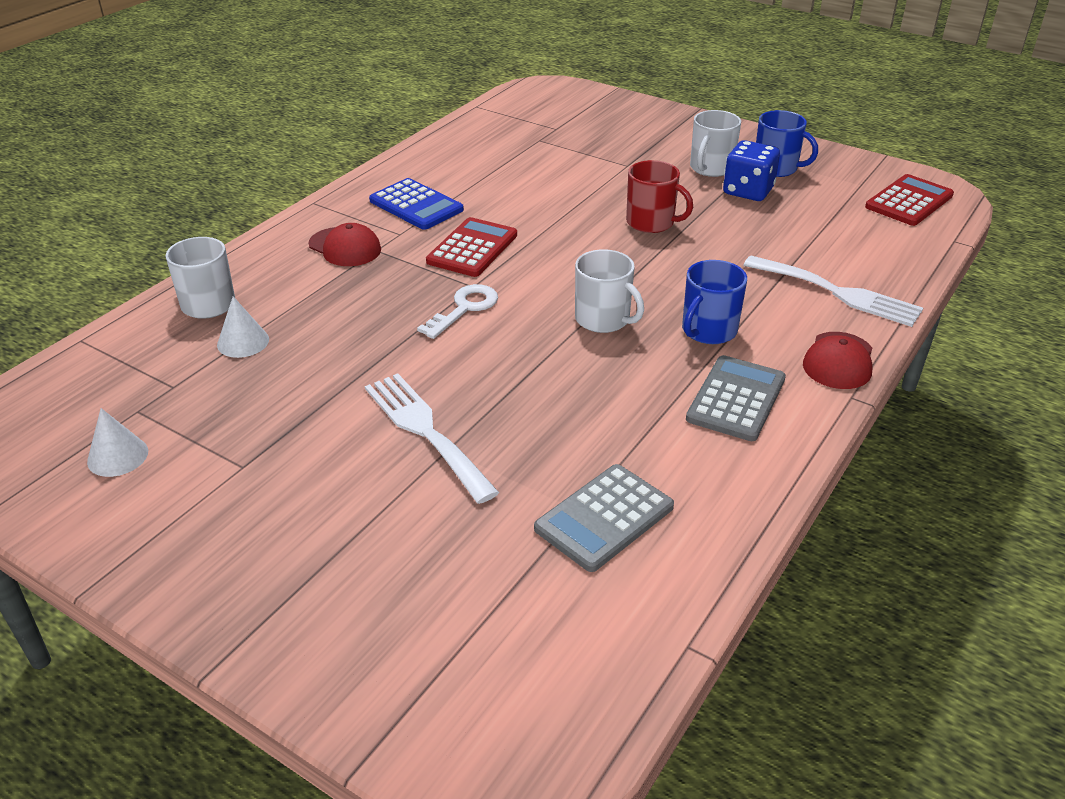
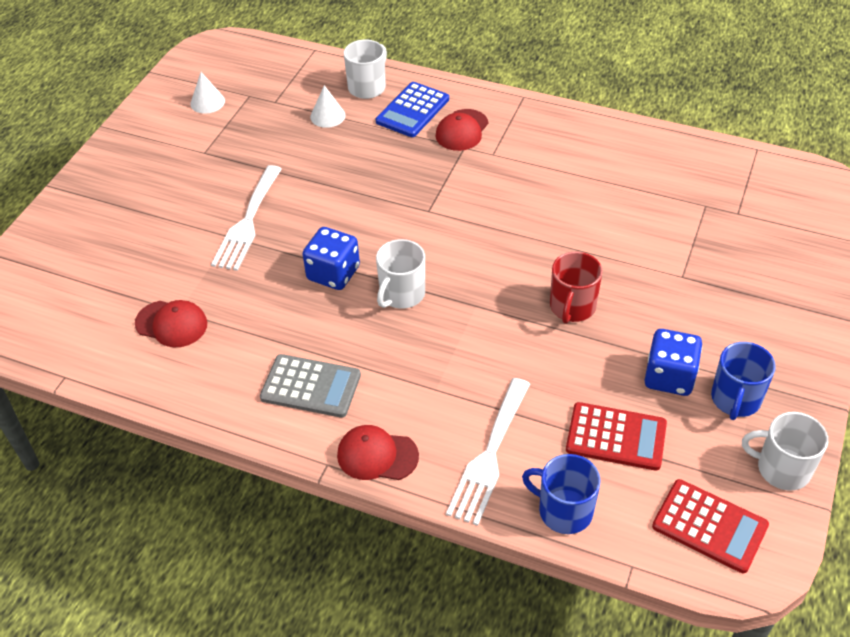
camera: 80 degrees right, 10 degrees up
(416, 205) = (542, 153): blue calculator -> blue calculator (412, 110)
(425, 431) = (247, 222): white fork -> white fork turned 150 degrees clockwise
(464, 308) = (395, 212): white key -> none
(472, 248) = (484, 199): red calculator -> red calculator (616, 437)
(553, 365) = (333, 273): none -> blue dice
(604, 518) = (171, 324): grey calculator -> red cap
(708, 331) = (401, 362): blue mug -> blue mug (563, 510)
(711, 168) = (708, 343): white mug -> white mug (781, 468)

